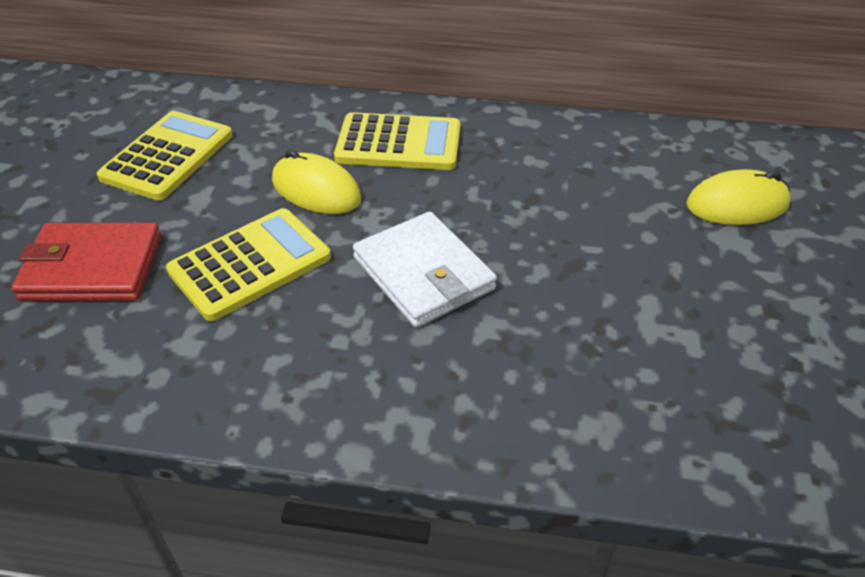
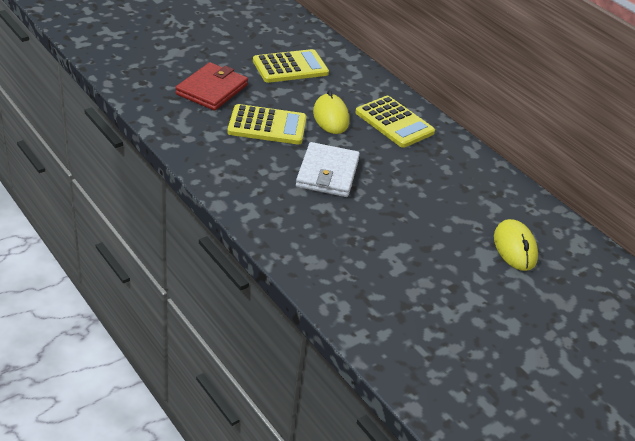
camera: 40 degrees right, 5 degrees down
(92, 267) = (212, 90): red wallet -> red wallet turned 75 degrees clockwise
(737, 205) = (514, 248): yellow mouse -> yellow mouse turned 45 degrees clockwise

